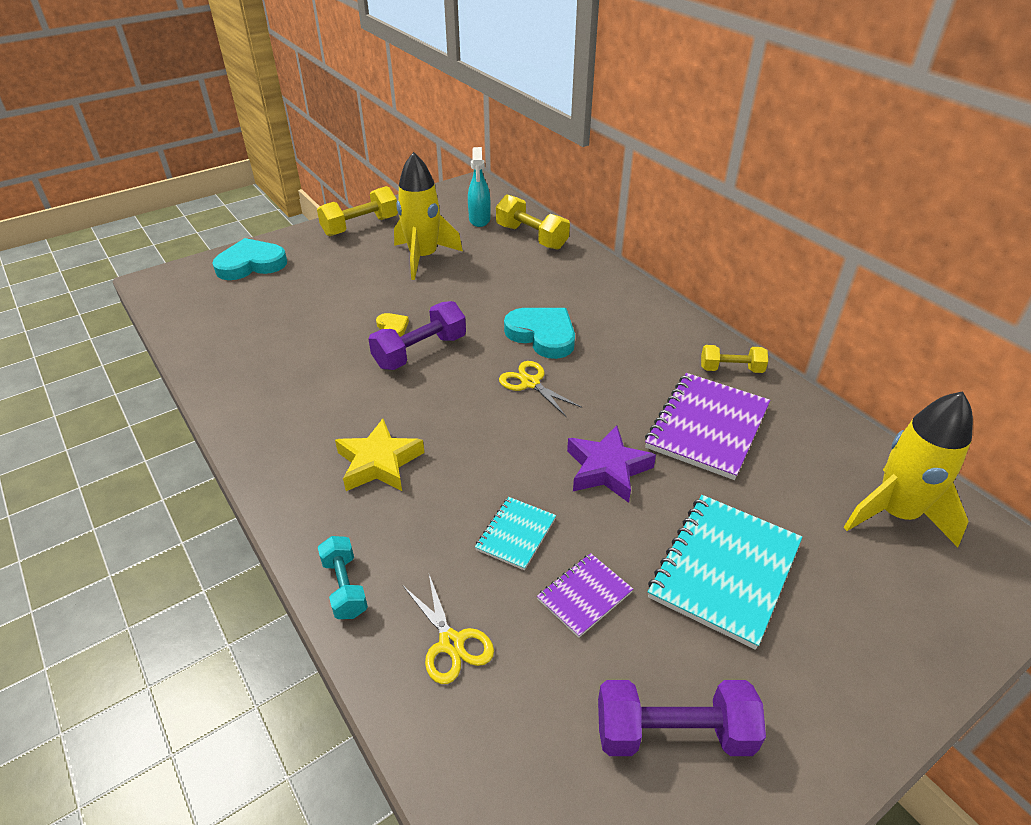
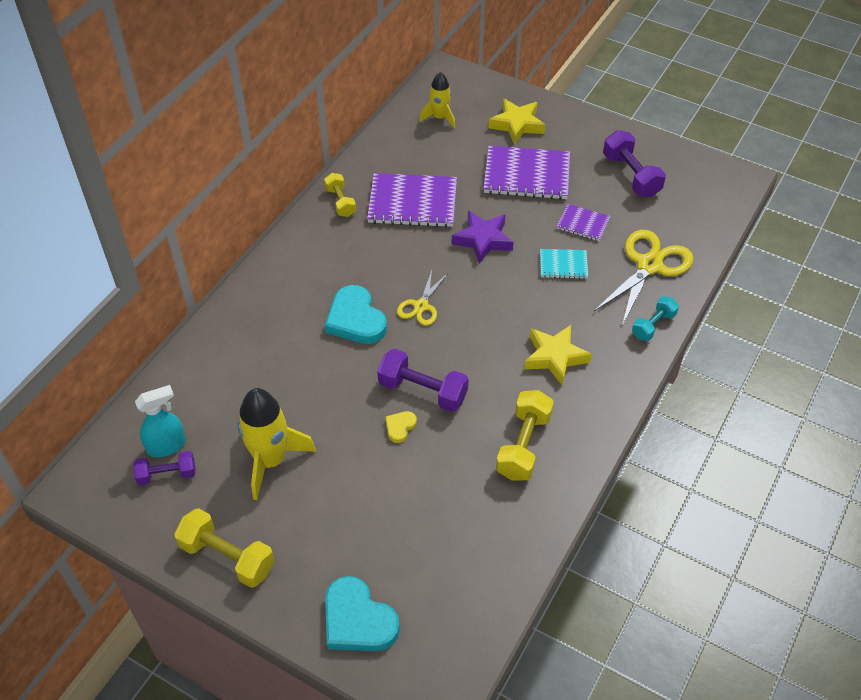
camera: 115 degrees left, 10 degrees up
(451, 643) = (649, 265): yellow scissors -> yellow scissors, size x1.78
(453, 216) = (167, 474): none -> purple dumbbell
(531, 237) = (188, 385): yellow dumbbell -> yellow dumbbell (524, 445)
(542, 335) = (356, 319): turquoise heart -> turquoise heart turned 45 degrees counterclockwise
(724, 570) = (527, 175): turquoise notebook -> purple notebook
(863, 610) = (517, 125): none -> yellow star
(895, 513) = (439, 118): yellow rocket -> yellow rocket, size x0.59

